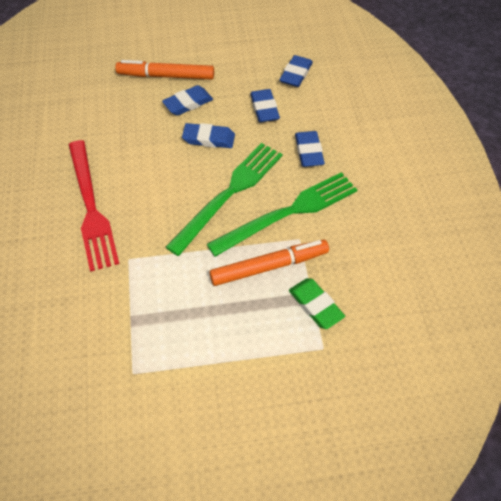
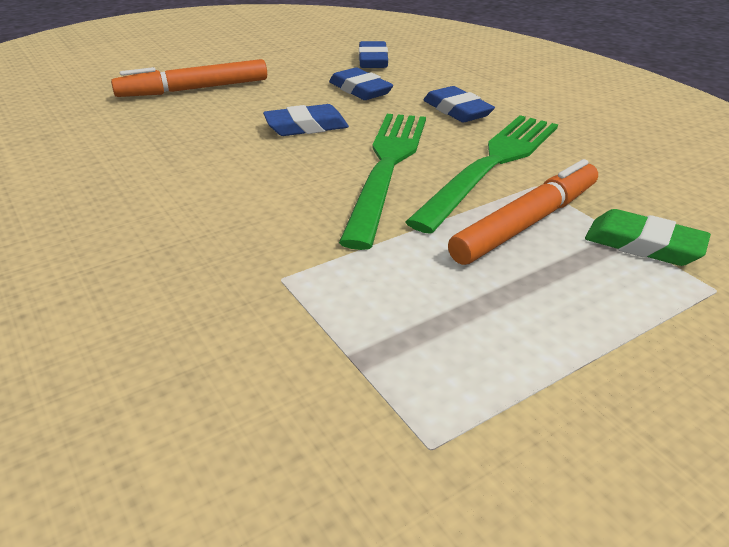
camera: 25 degrees left, 20 degrees down
(91, 207) = (160, 234): red fork -> none
(188, 103) = (247, 104): blue eraser -> none

